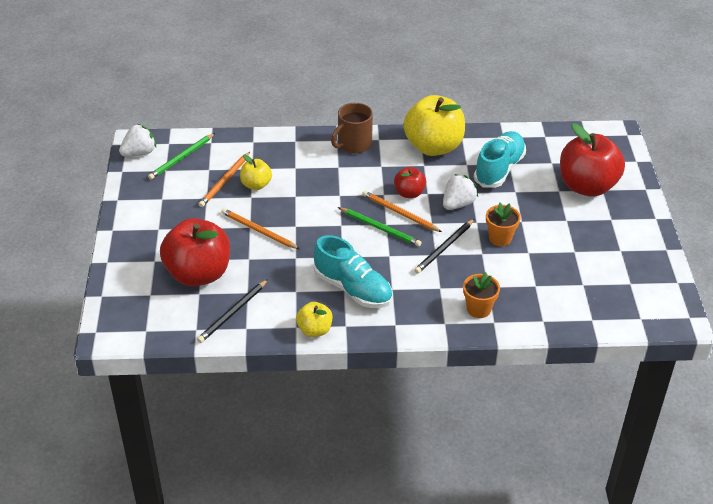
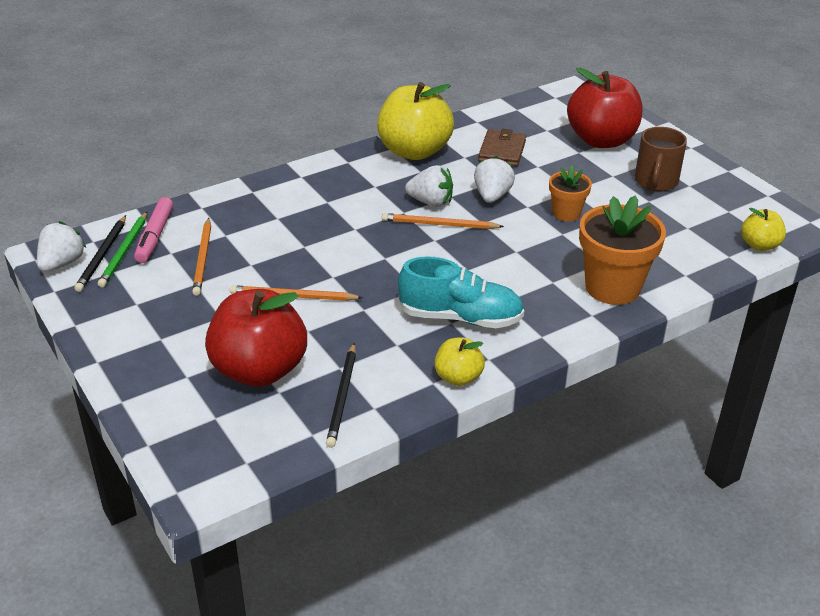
camera: 30 degrees left, 5 degrees down
(208, 153) = (155, 236): none -> pink marker
(256, 185) = (246, 250): yellow apple -> yellow apple (759, 245)
(353, 144) = (324, 175): brown mug -> brown mug (656, 182)
(380, 228) = (432, 246): green pencil -> none
(409, 193) = (431, 202): red apple -> white strawberry
(444, 248) = (519, 242): black pencil -> black pencil (102, 255)
(478, 309) = (612, 287): orange flower pot -> orange flower pot, size x1.80
(499, 169) = (502, 151): turquoise shoe -> brown wallet

